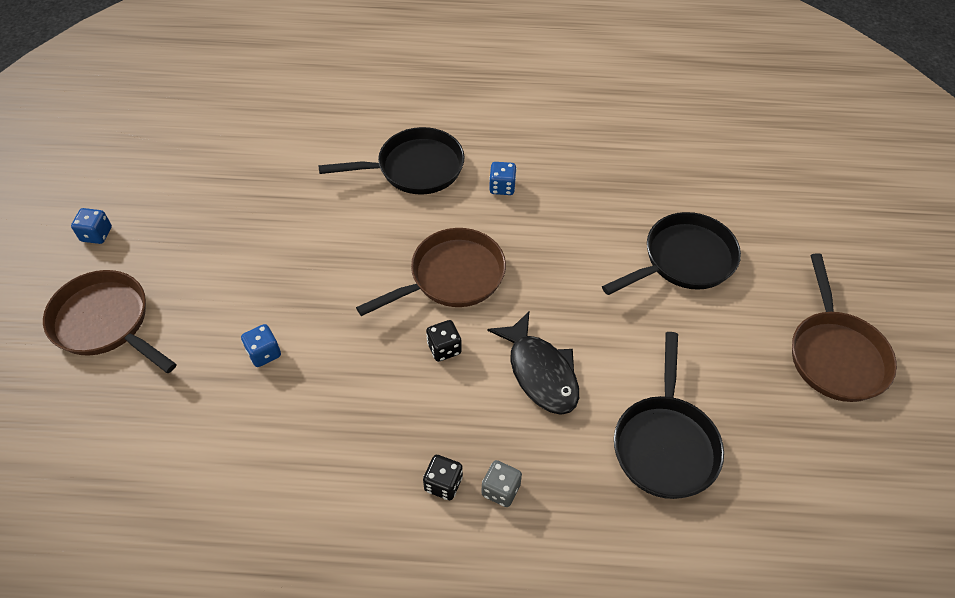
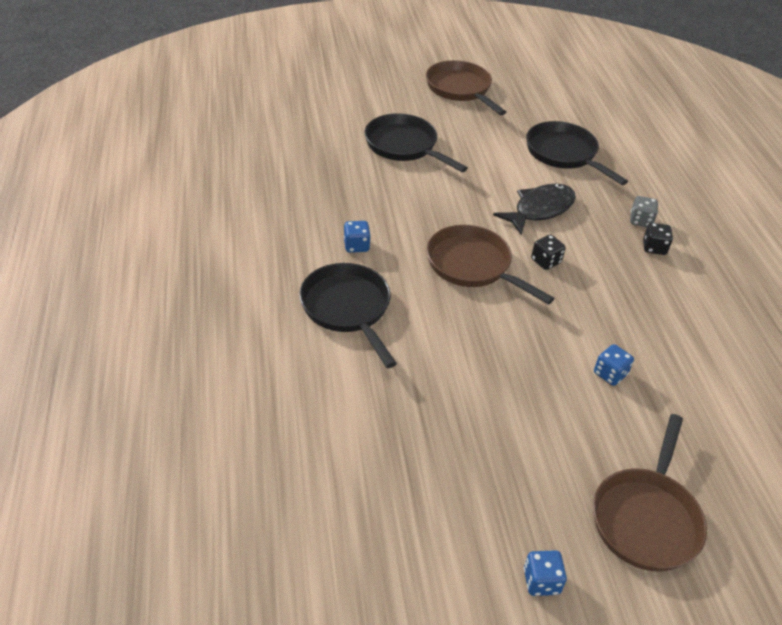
camera: 105 degrees left, 10 degrees down
(665, 444) = (564, 154): black pan -> black pan turned 120 degrees counterclockwise
(835, 355) = (460, 89): brown pan -> brown pan turned 105 degrees counterclockwise

